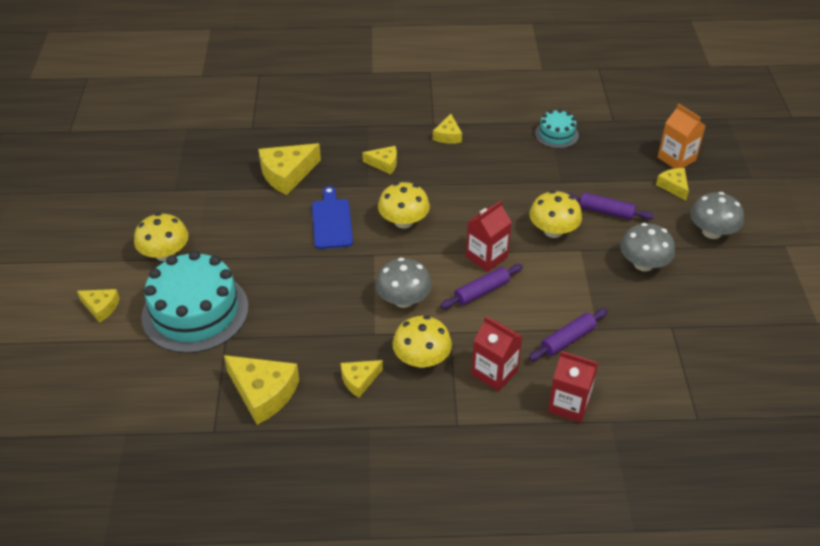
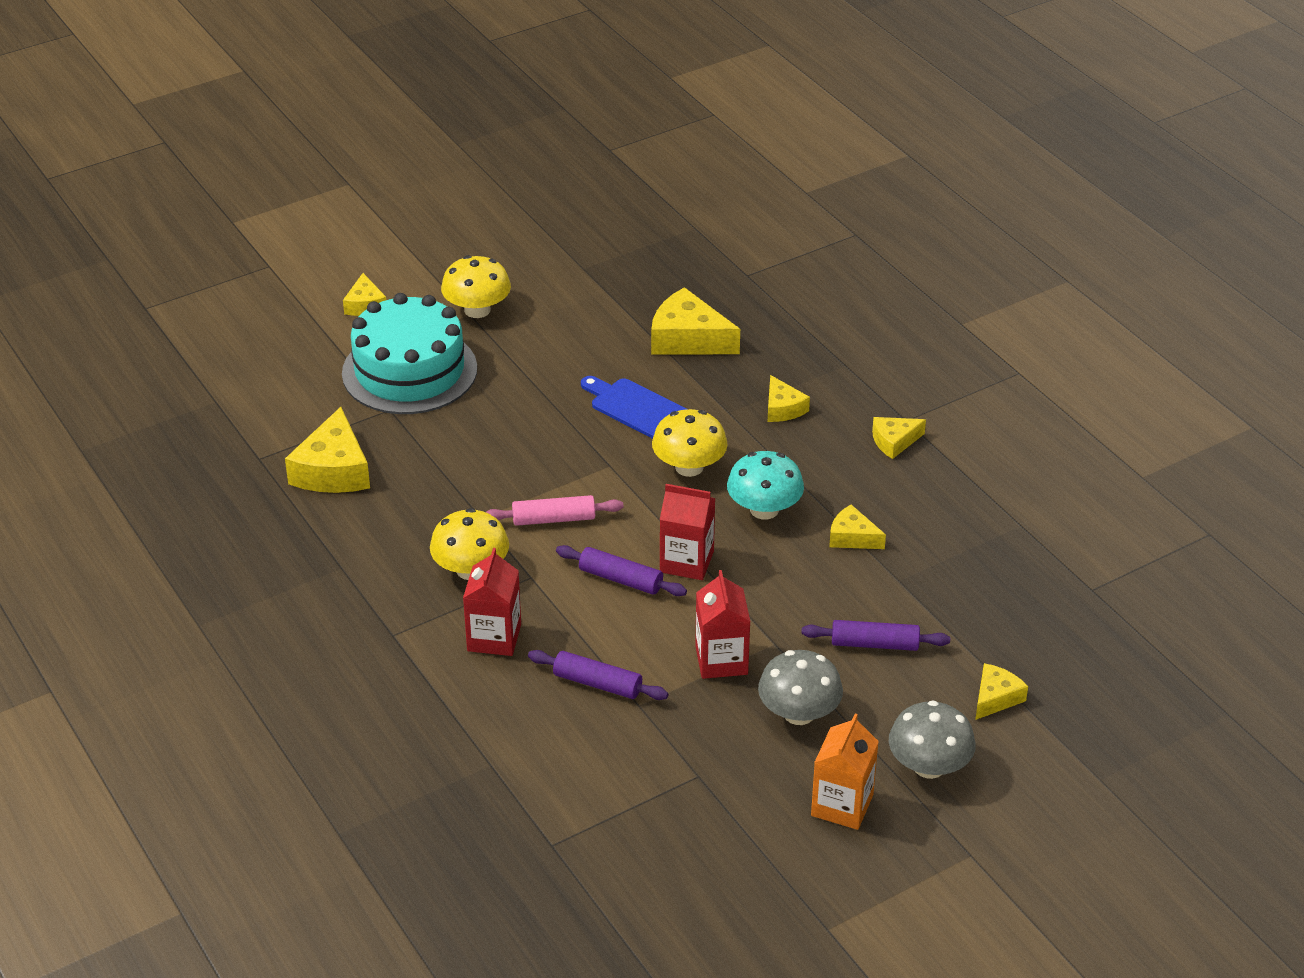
camera: 60 degrees right, 5 degrees down
(331, 221) = (637, 408): blue cutting board -> blue cutting board turned 105 degrees counterclockwise
(359, 380) = (402, 533): yellow cheese -> yellow cheese (852, 537)
(403, 299) = (554, 519): grey mushroom -> pink rolling pin
(465, 207) = (764, 509): none -> turquoise mushroom
(553, 231) = (789, 605): yellow mushroom -> none
(556, 134) = (1000, 542): turquoise cake -> none
(569, 404) = (490, 719): red carton -> red carton (721, 660)
(606, 212) = (874, 644): purple rolling pin -> purple rolling pin turned 75 degrees counterclockwise
(676, 159) = (1065, 683): orange carton -> orange carton (842, 805)

